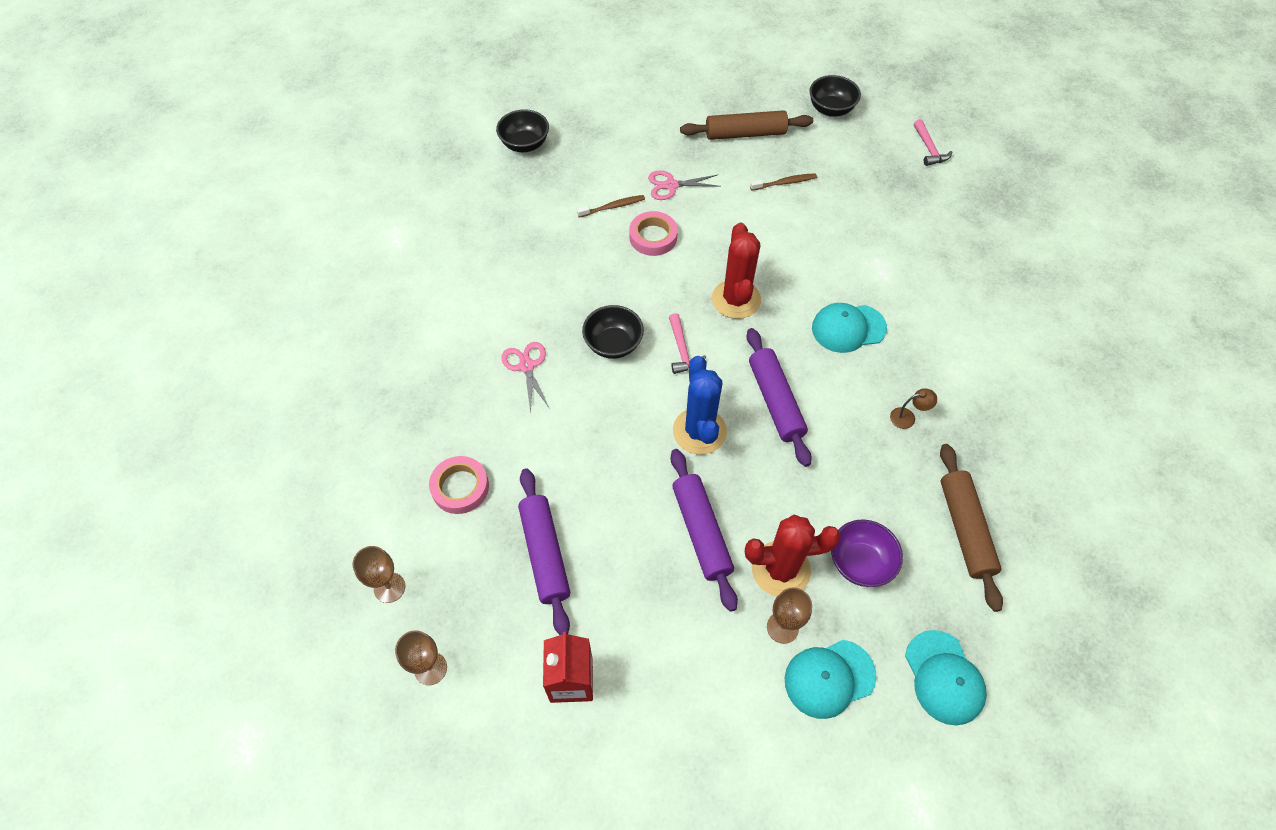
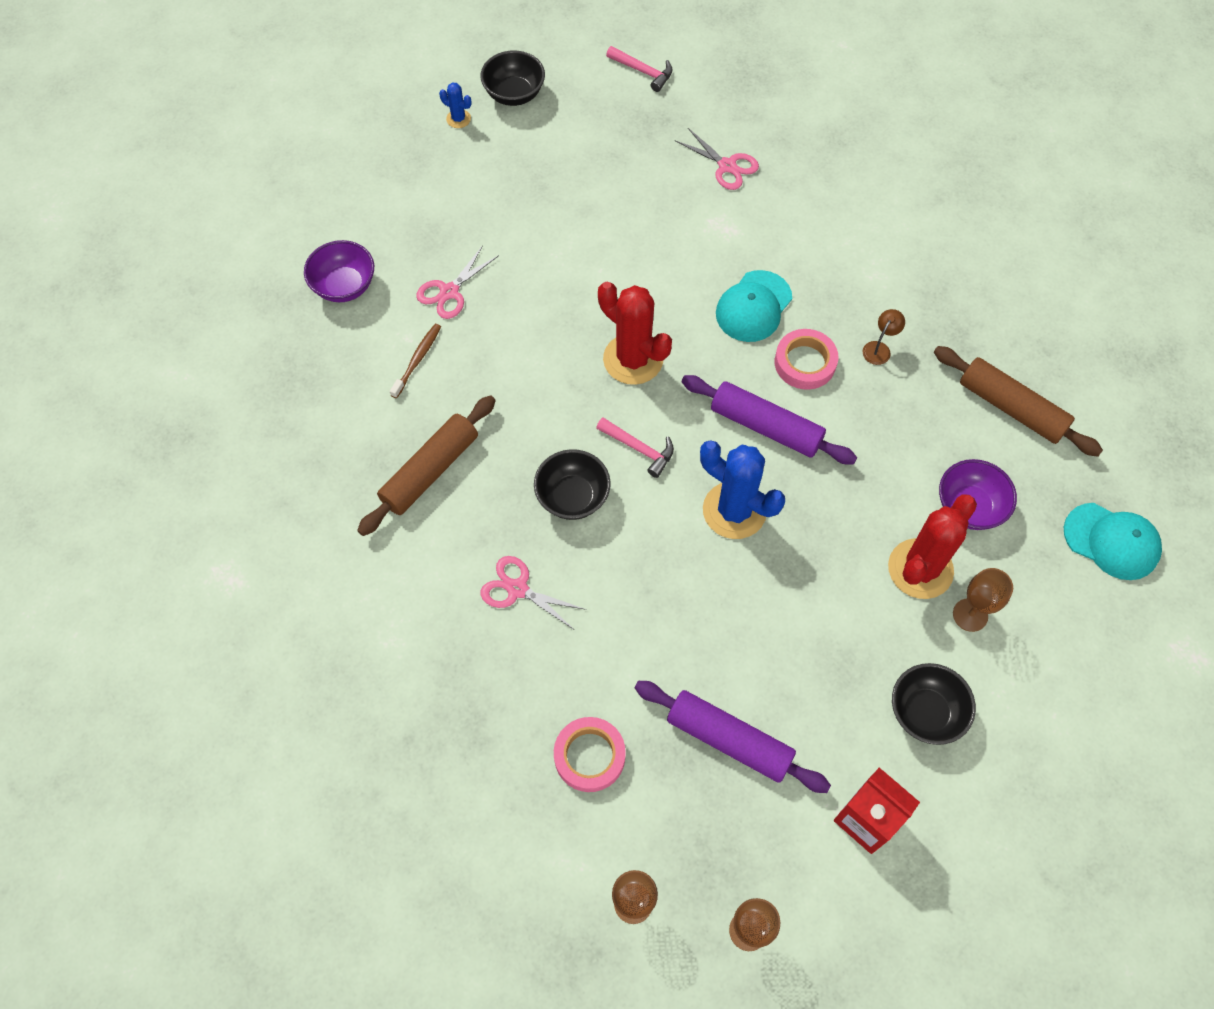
camera: 45 degrees left, 5 degrees up
(525, 144) = (248, 364): black bowl -> black bowl (925, 712)
(618, 142) = (344, 286): none -> purple bowl
(653, 237) = (491, 359): pink tape -> pink tape (805, 363)
(701, 532) = (830, 597): purple rolling pin -> none
(745, 134) = (461, 181): brown rolling pin -> brown rolling pin (430, 471)
(781, 101) = (458, 119): none -> blue cactus
(784, 183) = (552, 205): brown toothbrush -> none
(829, 678) = (1041, 621): turquoise cap -> none
(924, 237) = (727, 166): none -> pink scissors

